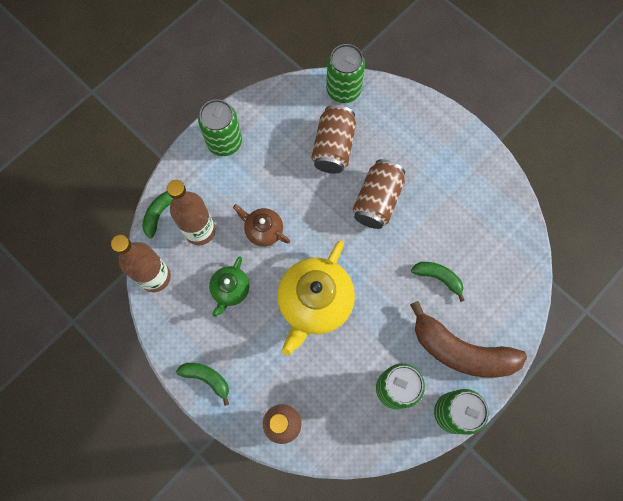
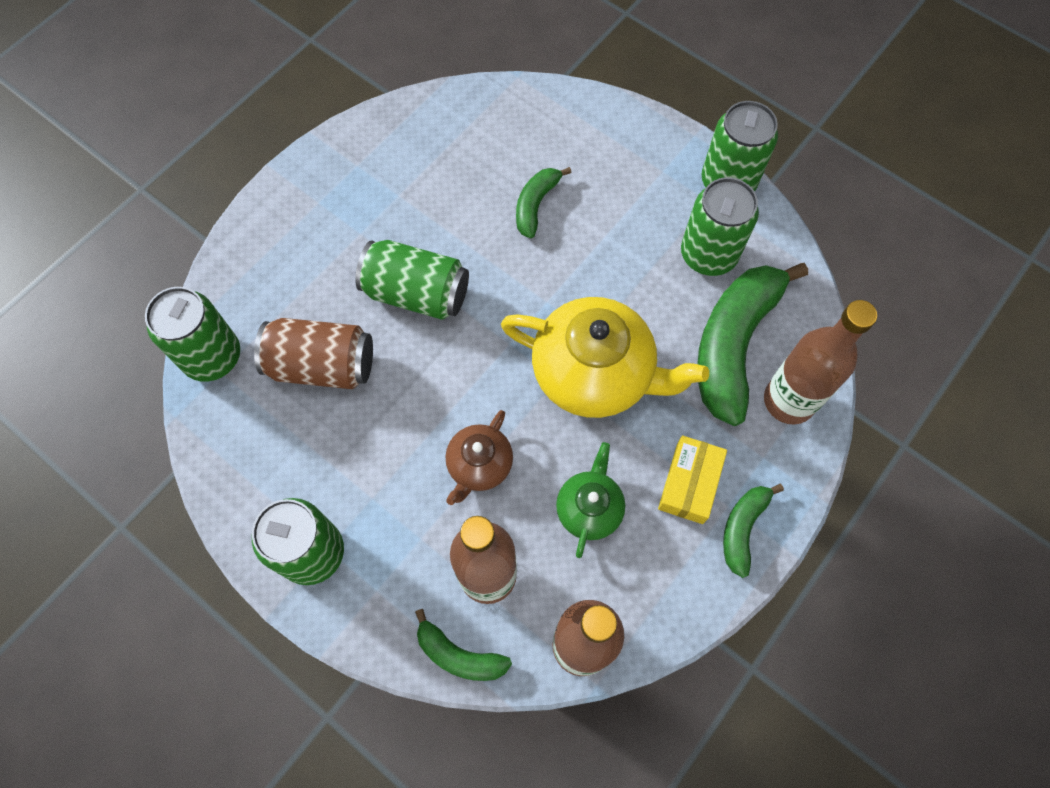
camera: 95 degrees left, 5 degrees down
(230, 290) = (589, 508): green teapot -> green teapot turned 90 degrees counterclockwise
(238, 351) = (689, 483): none -> yellow box
(327, 394) = (733, 344): none -> green banana
(377, 201) = (416, 293): brown can -> green can
(461, 351) = (640, 174): brown banana -> none

